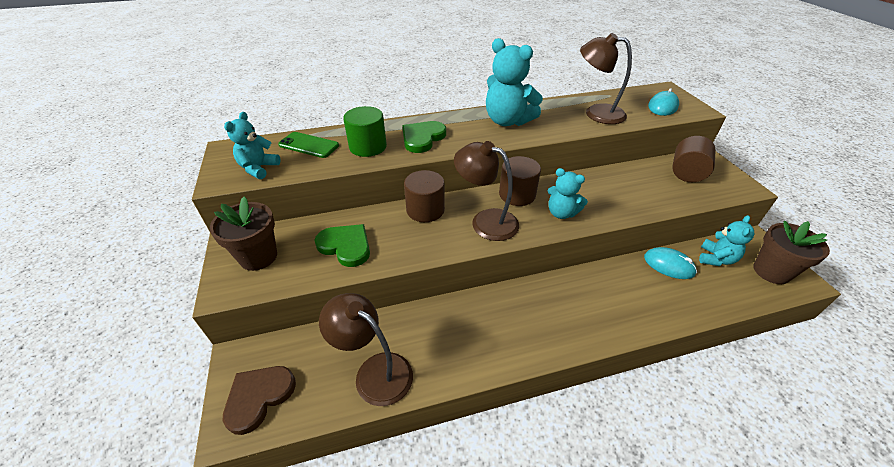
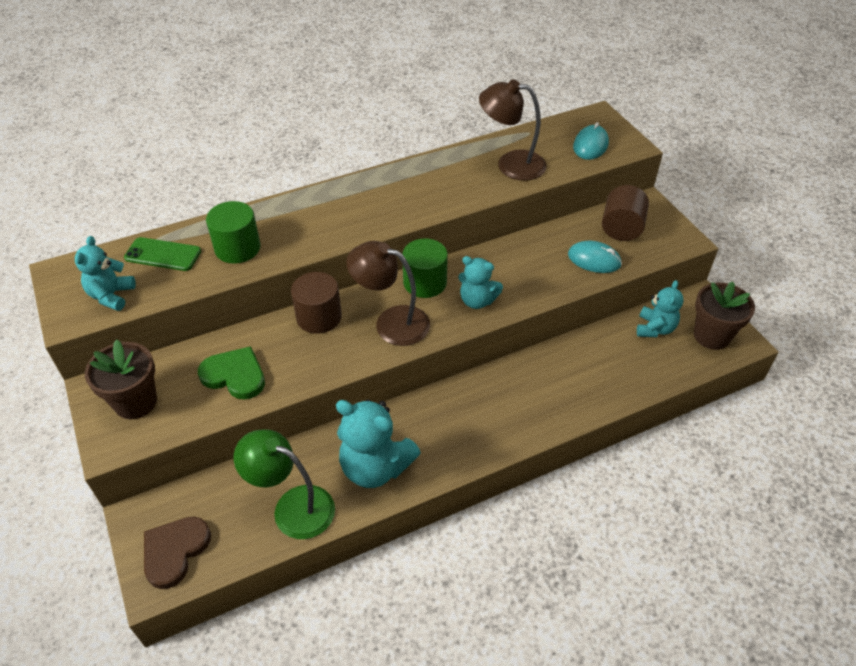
camera: 10 degrees left, 5 degrees up
(374, 371) = (293, 506): brown lamp -> green lamp
(422, 138) = (302, 227): green heart -> none
(507, 121) = (403, 189): turquoise teddy bear -> turquoise teddy bear (375, 467)
(517, 194) = (425, 282): brown cylinder -> green cylinder
(668, 265) = (603, 343): turquoise mouse -> turquoise mouse (594, 260)

